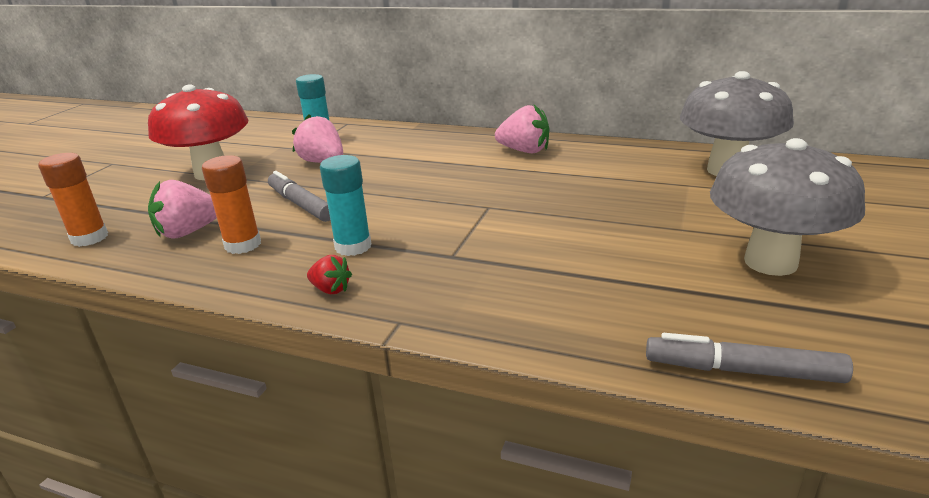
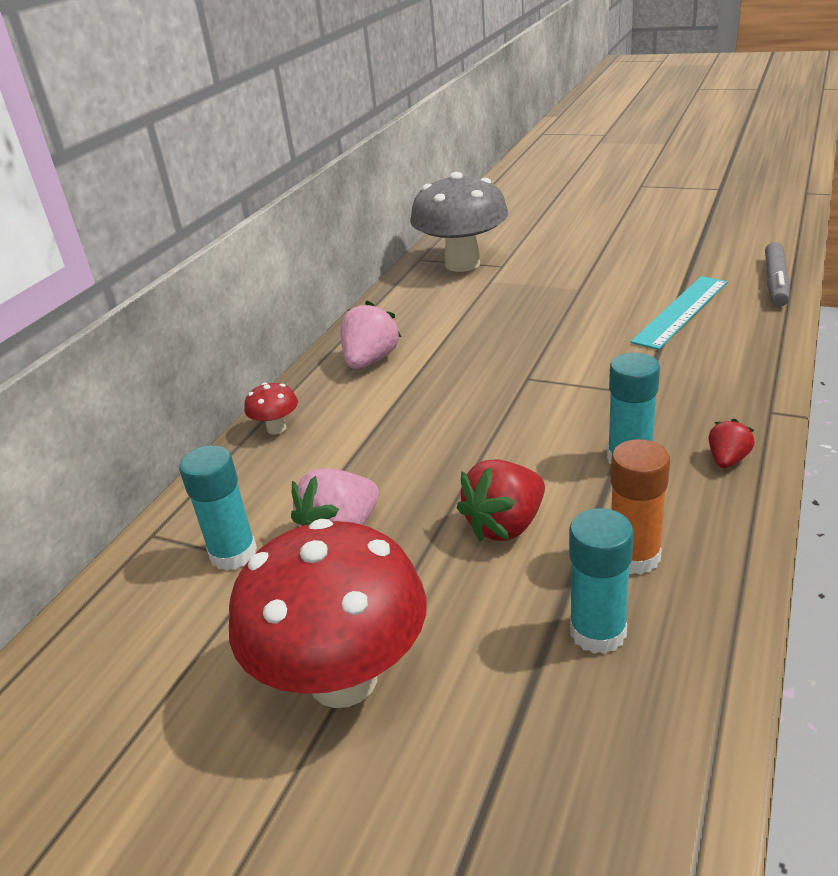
camera: 85 degrees left, 5 degrees up
(89, 238) = (627, 782): orange glue stick -> none
(189, 232) = (597, 632): pink strawberry -> turquoise glue stick
(301, 204) = (505, 525): grey marker -> red strawberry
(438, 135) = (276, 428): none -> red mushroom
(630, 286) = (681, 311): none -> turquoise ruler
(770, 262) = (634, 263): grey mushroom -> none

